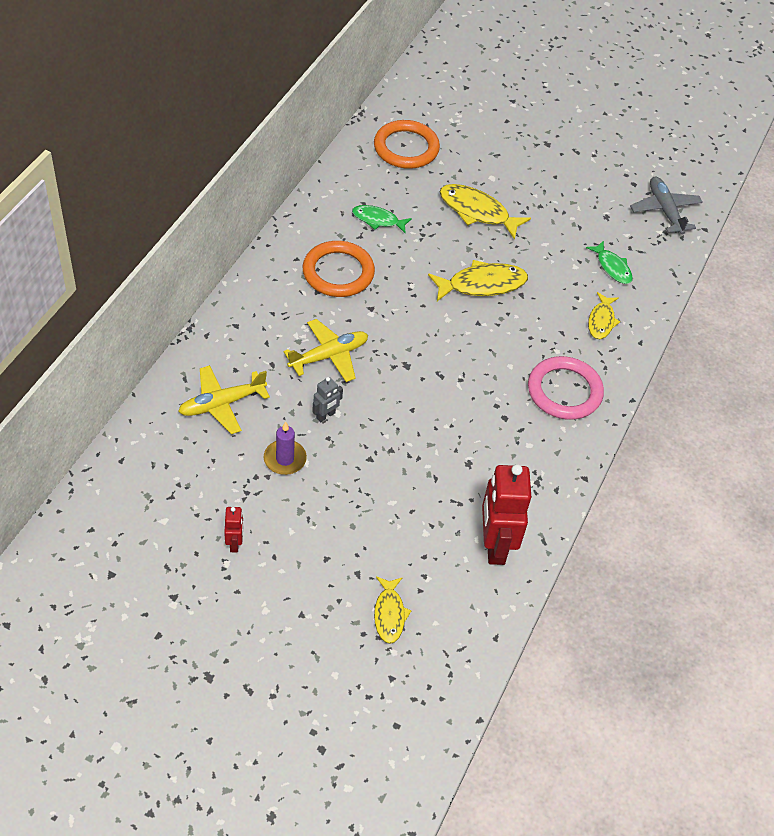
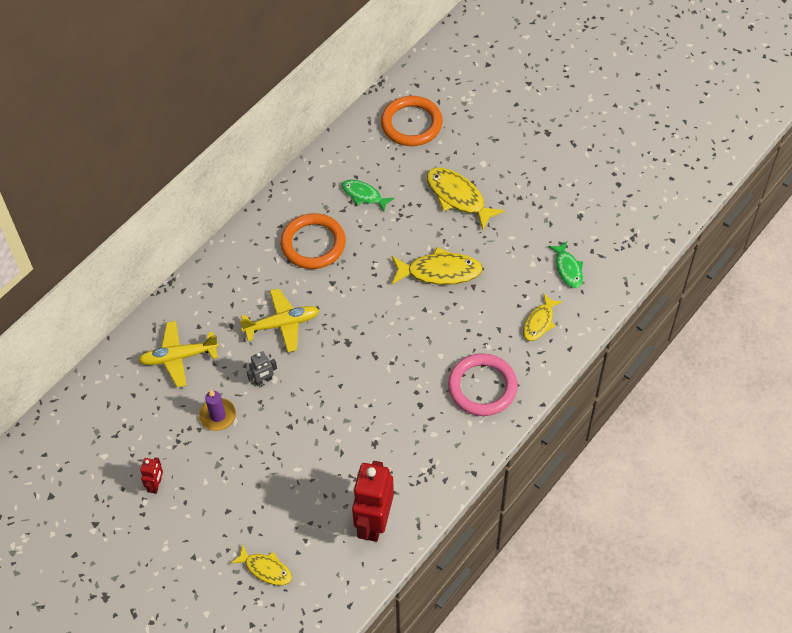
camera: 20 degrees right, 5 degrees up
(389, 614) = (266, 569): yellow fish -> yellow fish turned 75 degrees counterclockwise
(664, 210) = (639, 215): grey plane -> none

